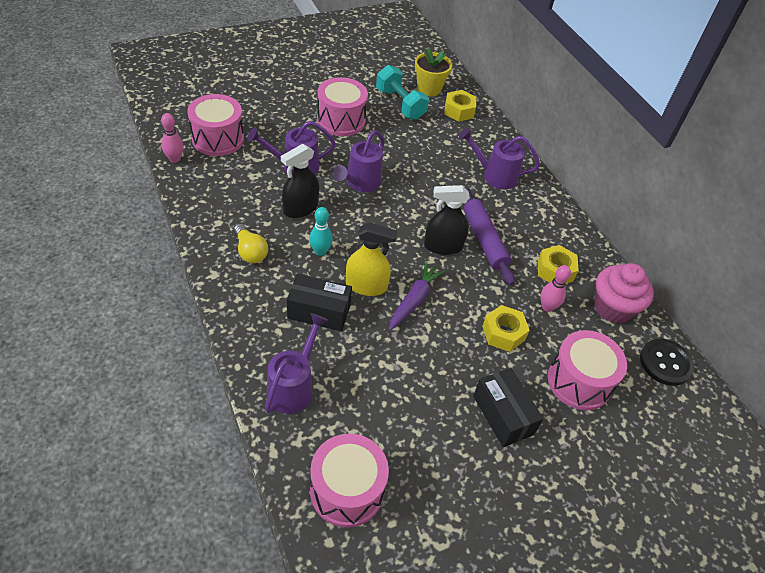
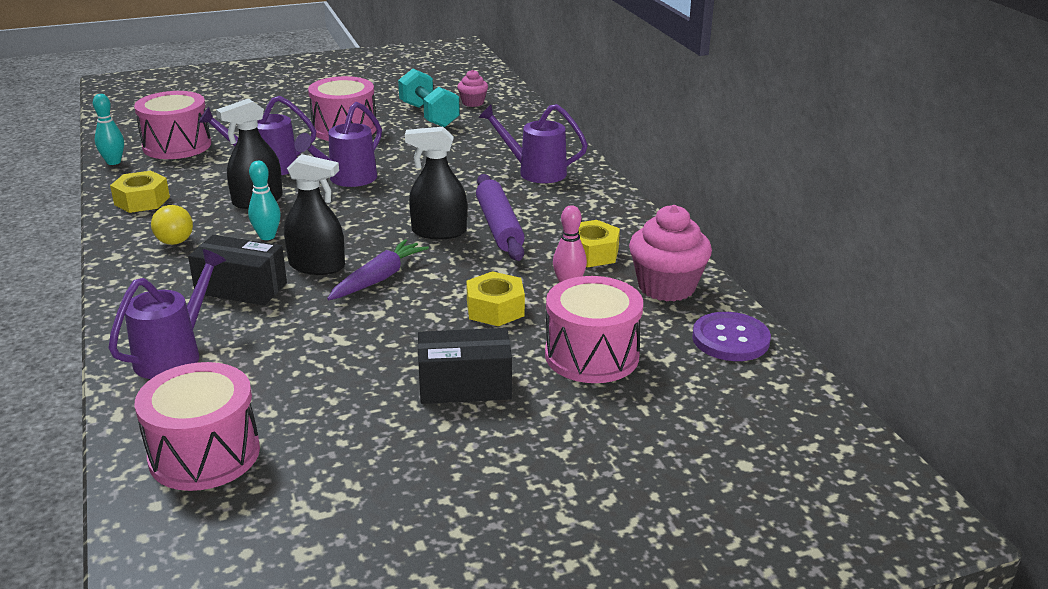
camera: 10 degrees right, 20 degrees down
(175, 159) = (113, 162): pink bowling pin -> turquoise bowling pin
(366, 286) = (317, 266): yellow spray bottle -> black spray bottle
(429, 89) = (473, 103): yellow flower pot -> pink cupcake
(459, 111) = (506, 119): yellow nut -> yellow nut (142, 201)
(503, 415) = (465, 386): black box -> black box turned 75 degrees counterclockwise
(665, 363) = (730, 339): black button -> purple button

